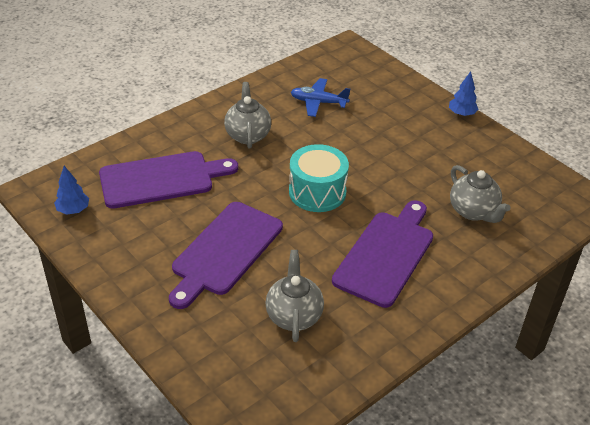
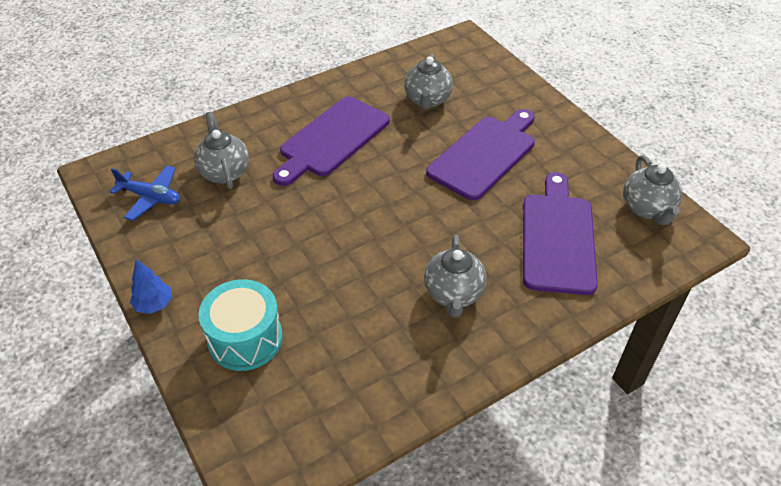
camera: 170 degrees left, 5 degrees up
(73, 210) = (647, 209): blue tree -> grey teapot
(161, 179) = (558, 238): purple cutting board -> purple cutting board turned 105 degrees clockwise
(317, 192) = (381, 207): turquoise drum -> turquoise drum (245, 339)
(318, 102) = (346, 345): blue plane -> blue plane (151, 197)

